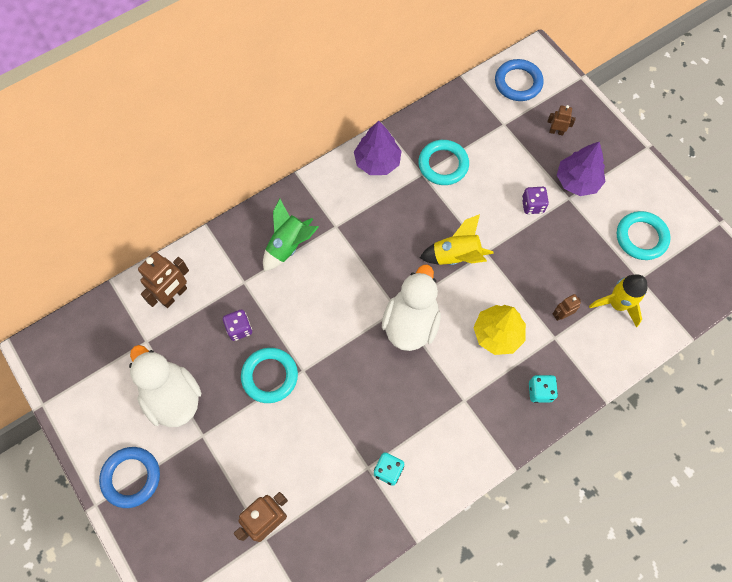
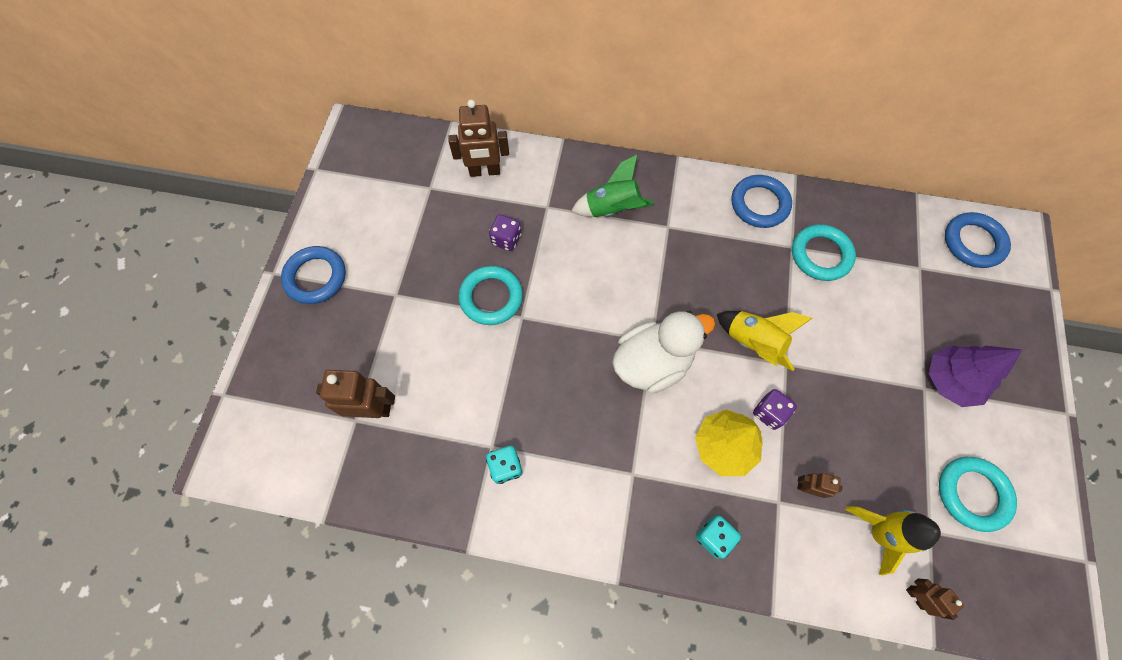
camera: 45 degrees right, 0 degrees up
(172, 397) = (405, 246): white duck -> none
(377, 162) = (759, 204): purple tree -> blue ring
(532, 205) = (877, 363): purple dice -> purple dice (769, 413)
(556, 132) = (972, 317): brown robot -> brown robot (916, 597)

